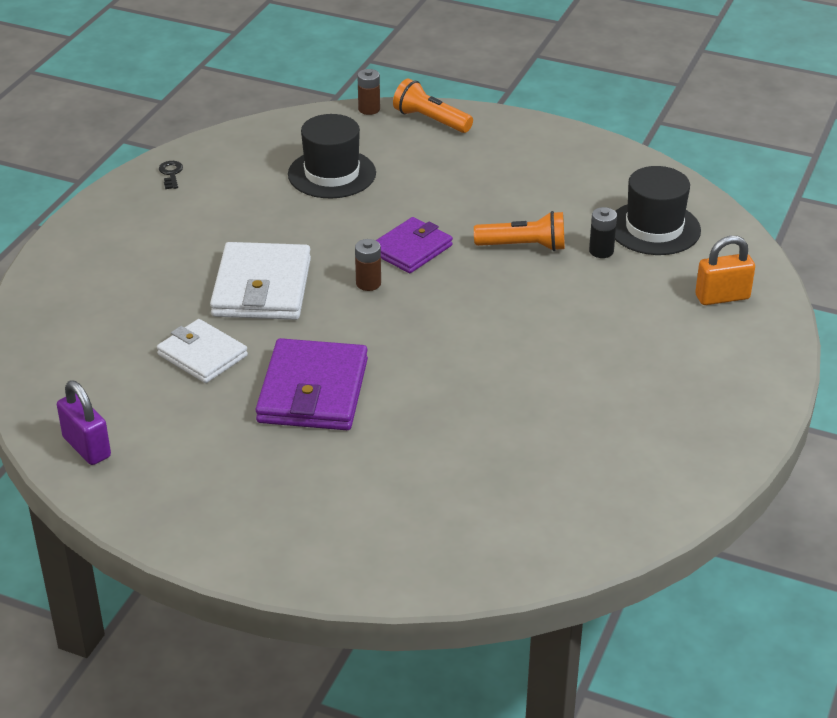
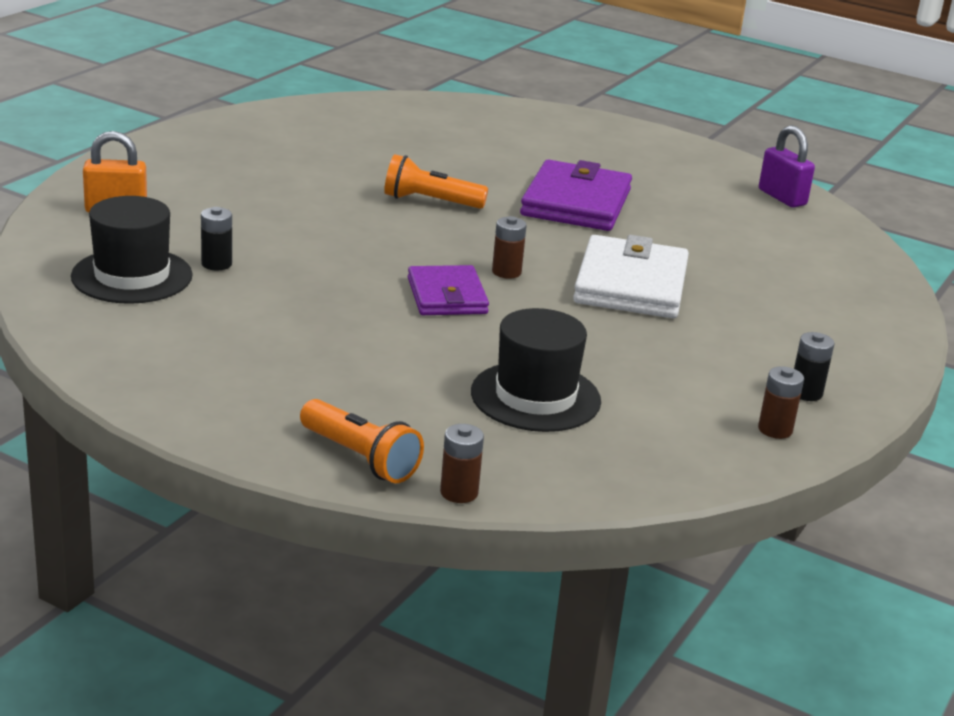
camera: 175 degrees left, 10 degrees down
(140, 205) = (806, 393): none -> black battery
(171, 174) = (775, 429): black key -> brown battery
(202, 355) = (689, 240): white wallet -> none
(411, 249) = (447, 296): purple wallet -> purple wallet turned 60 degrees counterclockwise
(523, 246) = (307, 281): orange flashlight -> orange flashlight (430, 202)

